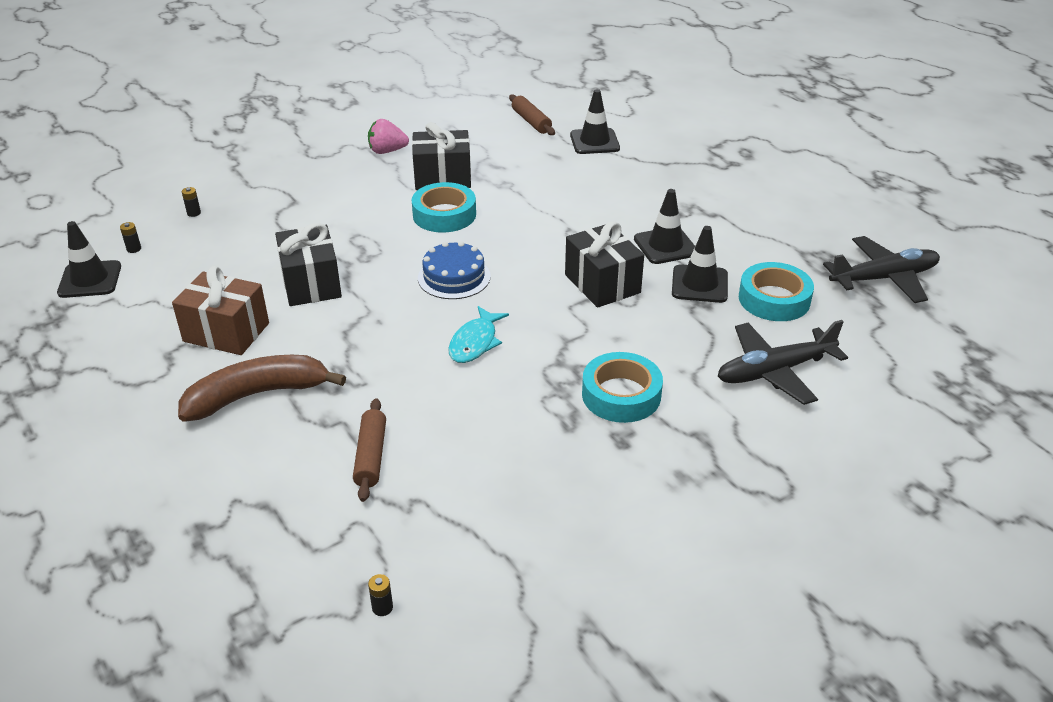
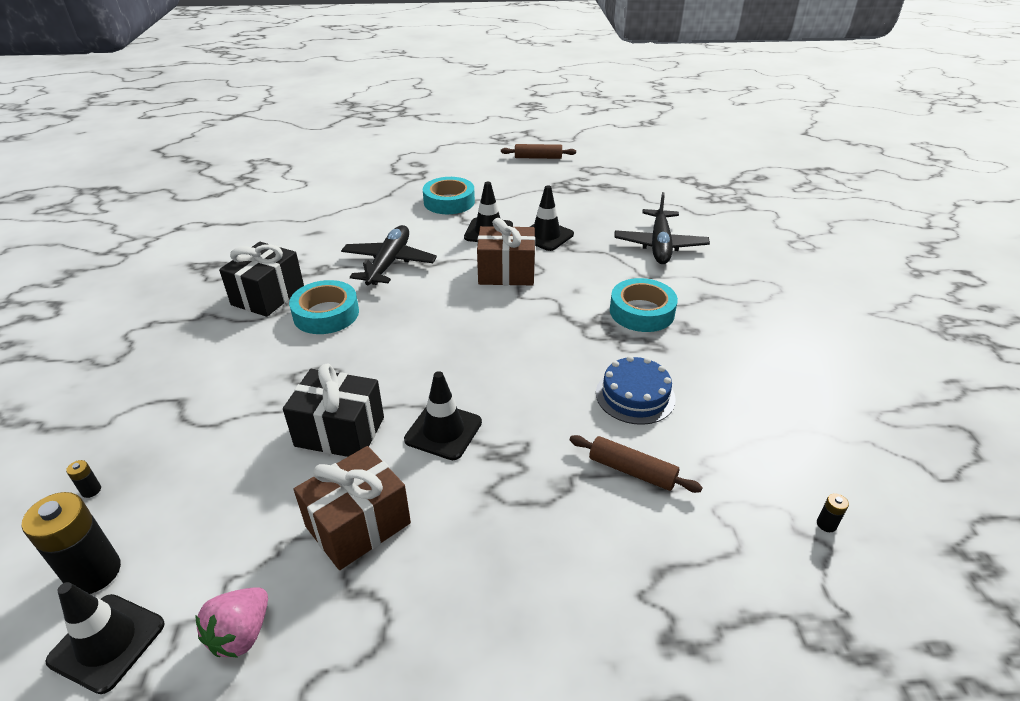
camera: 60 degrees left, 0 degrees up
(134, 249) = (94, 572): black battery -> black battery, size x2.43
(257, 395) = (487, 528): brown banana -> none
(387, 151) = (178, 312): pink strawberry -> pink strawberry (241, 634)
(454, 277) = (423, 339): blue cake -> blue cake (635, 395)
(475, 342) = (524, 358): turquoise fish -> none
(531, 121) = (249, 225): brown rolling pin -> brown rolling pin (538, 157)
(594, 142) = (320, 209): black traffic cone -> black traffic cone (443, 431)
(602, 284) = (506, 273): black gift -> brown gift
(774, 299) = (587, 217): turquoise tape -> turquoise tape (449, 202)
(884, 278) = (599, 176): black plane -> black plane (389, 263)

